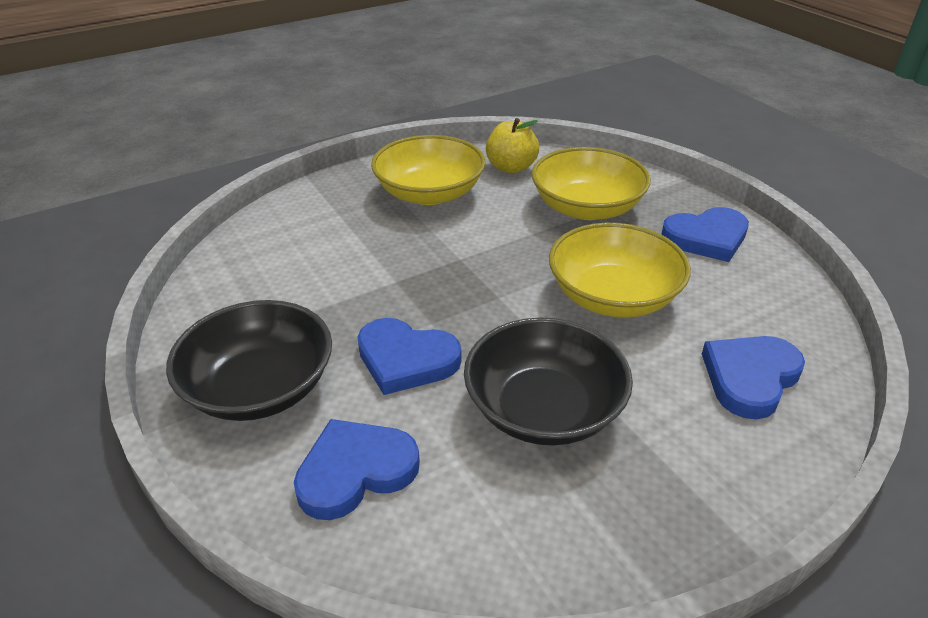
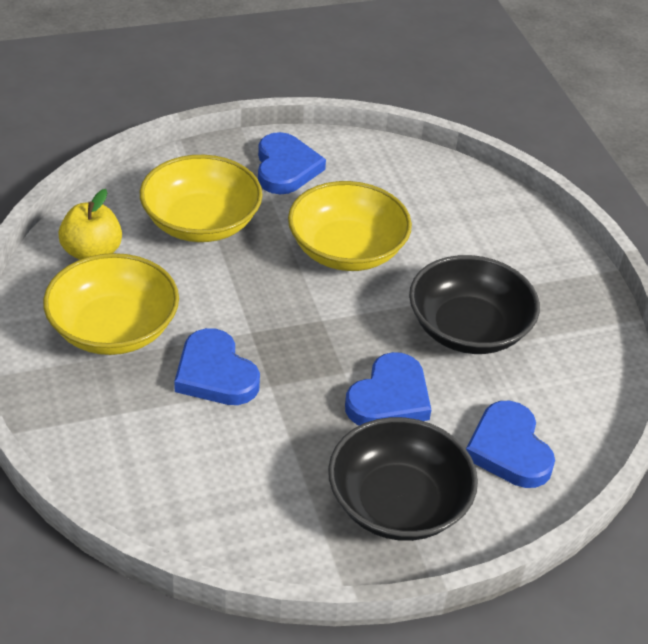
camera: 80 degrees left, 5 degrees up
(750, 378) = (464, 214): blue heart -> blue heart (215, 374)

